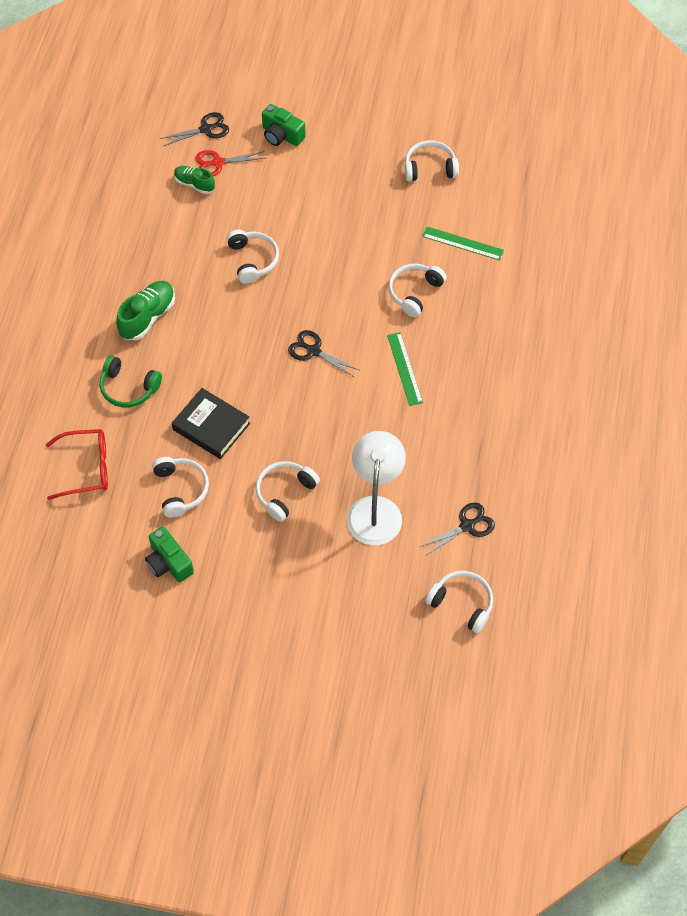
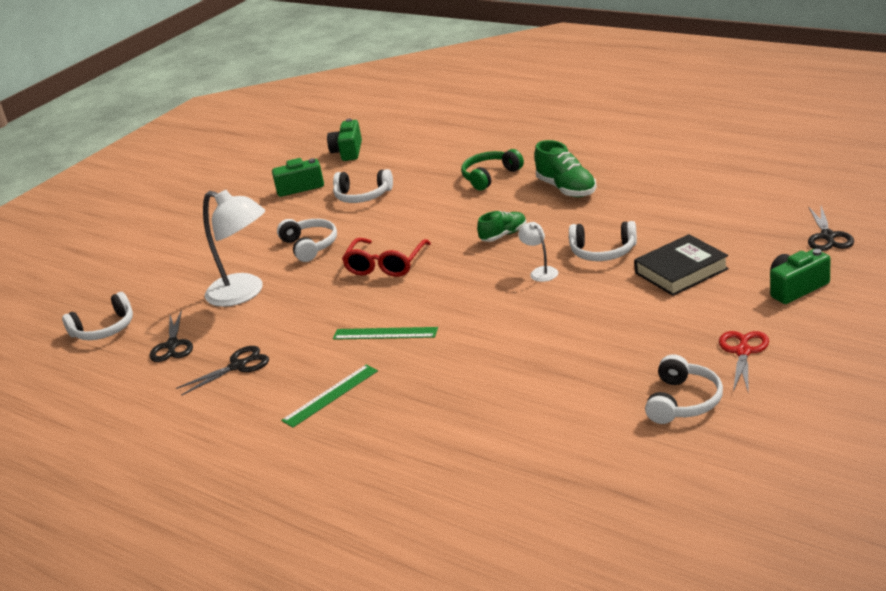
camera: 120 degrees right, 30 degrees down
(80, 551) = (348, 151): none -> green camera
(87, 468) = (423, 156): red glasses -> red glasses (385, 265)
(194, 184) = (738, 224): green shoe -> green shoe (503, 235)
(211, 426) = (413, 214): black book -> black book (681, 271)
(218, 163) = (766, 241): red scissors -> red scissors (743, 352)
(291, 293) = (540, 272): none -> white lamp
(313, 351) = (454, 278): black scissors -> black scissors (238, 366)
(414, 292) = (483, 356): white headphones -> none
(463, 243) = (534, 408): green ruler -> green ruler (330, 395)

